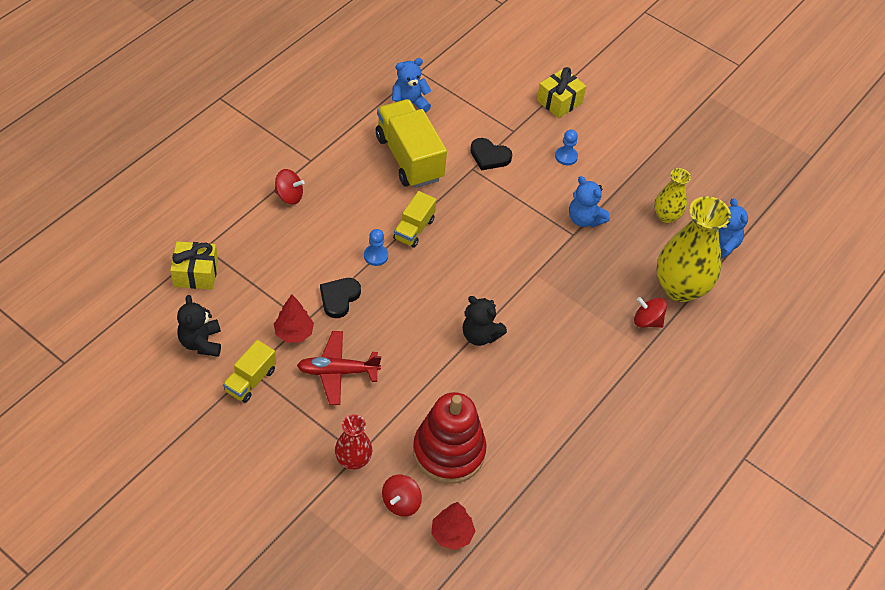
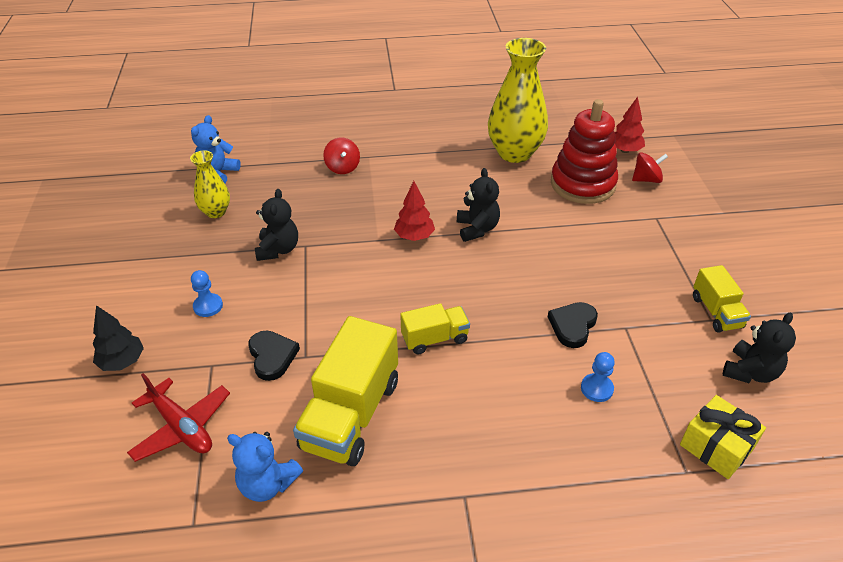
camera: 130 degrees left, 10 degrees down
(250, 380) = (716, 312): yellow truck -> yellow truck turned 90 degrees clockwise
(289, 196) = (532, 466): red spinning top -> none
(294, 333) = (644, 324): red tree -> red tree (414, 236)
(338, 372) = (626, 273): red plane -> red plane (181, 427)
(339, 298) = (572, 326): black heart -> black heart turned 135 degrees clockwise
(353, 460) = (663, 217): red vase -> none
(376, 256) = (499, 339): blue pawn -> blue pawn (596, 388)
(559, 102) = (122, 362): yellow gift -> black tree
(584, 219) = (278, 249): blue teddy bear -> black teddy bear
(680, 288) = (288, 169): yellow vase -> yellow vase (514, 153)

